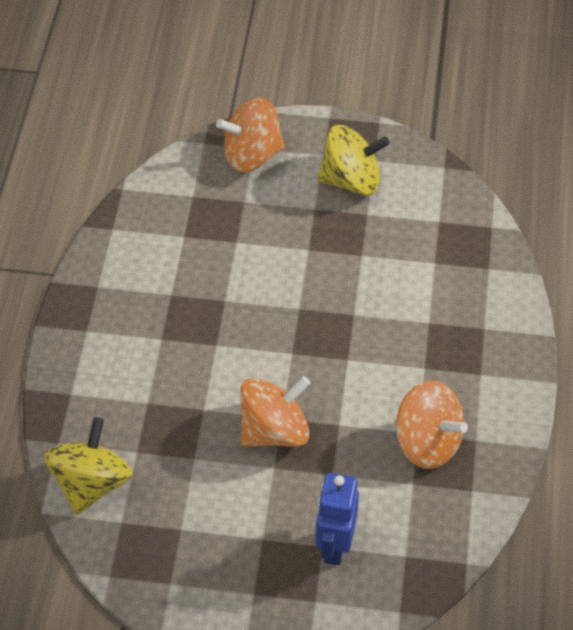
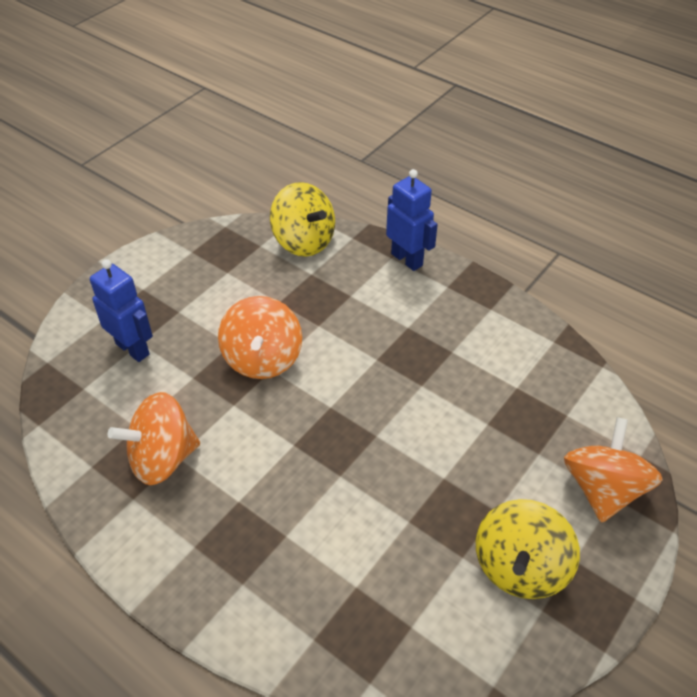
camera: 120 degrees right, 5 degrees down
(66, 378) = (407, 259): none -> blue robot

